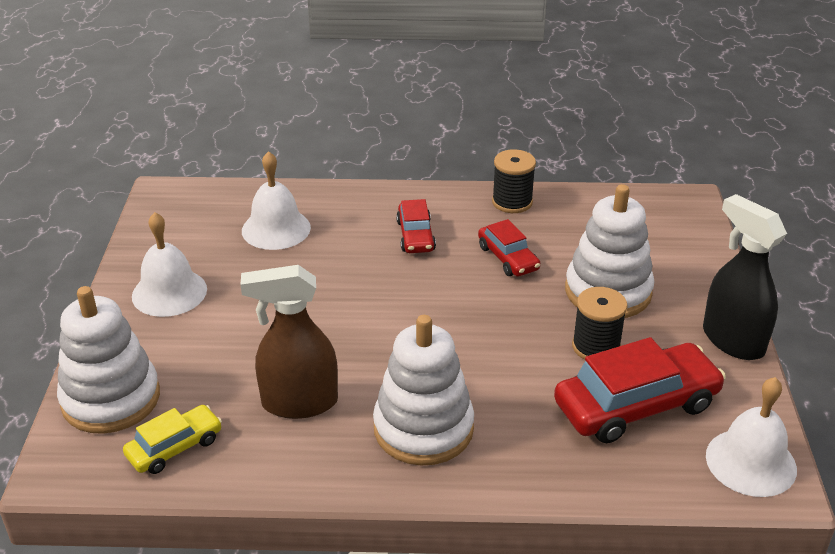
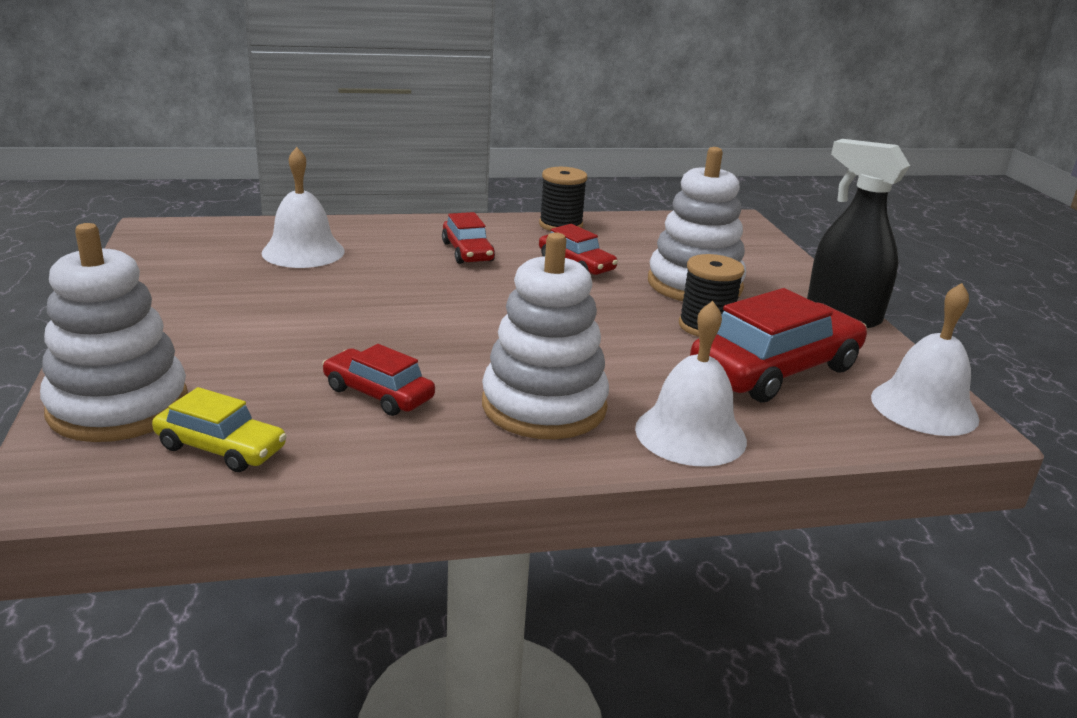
camera: 15 degrees left, 10 degrees down
(169, 292) = (181, 307): white bell -> white bell (690, 434)
(175, 447) = (221, 448): yellow car -> yellow car turned 75 degrees clockwise
(299, 403) = (378, 393): brown spray bottle -> red car

